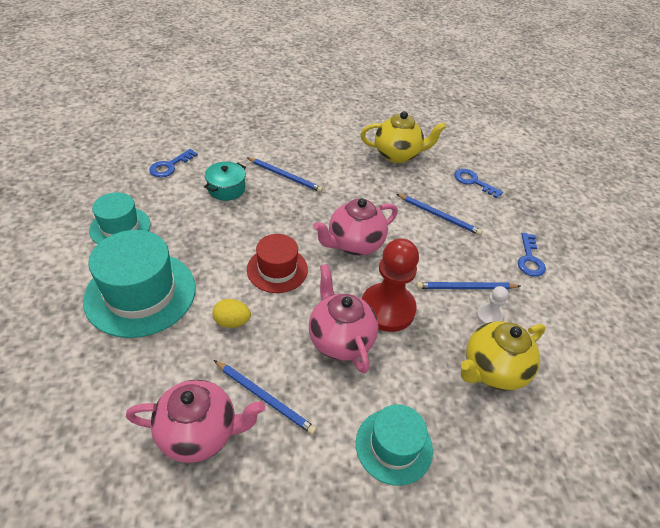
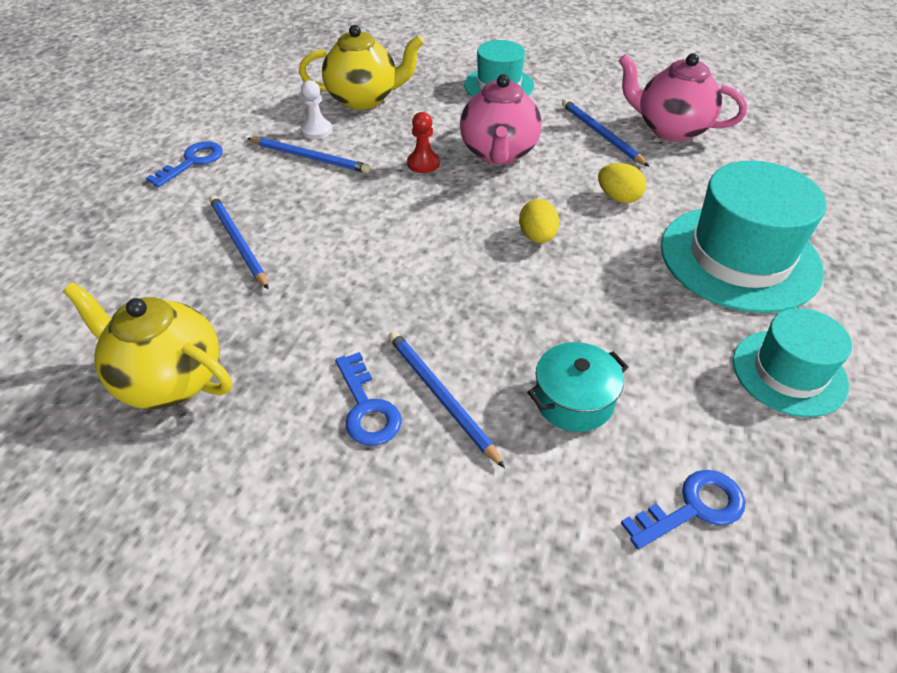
camera: 150 degrees left, 0 degrees up
(277, 269) = (537, 237): red hat -> yellow egg
(354, 244) = (405, 239): pink teapot -> none
(387, 309) = (423, 163): red pawn -> red pawn, size x0.47
(473, 182) = (108, 279): blue key -> blue key (367, 408)

